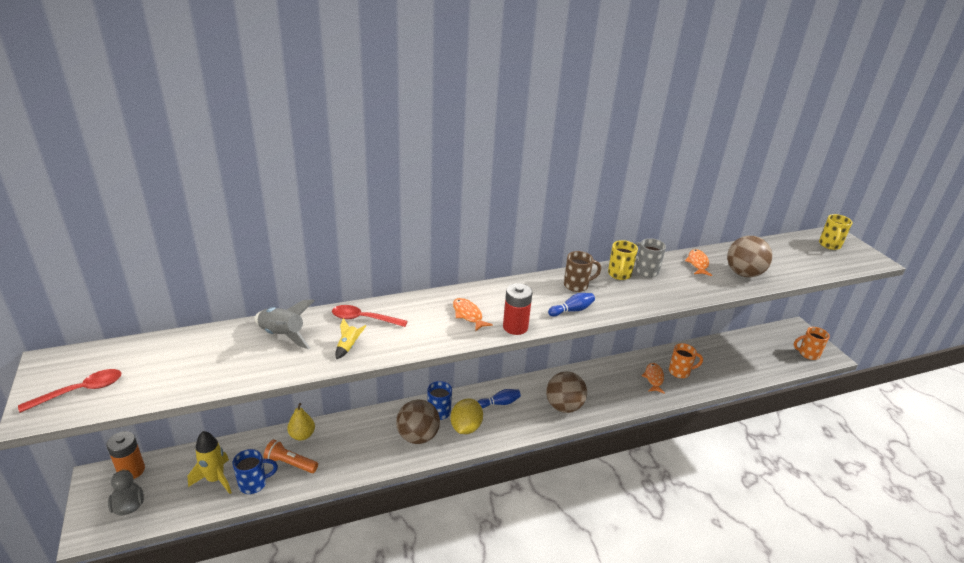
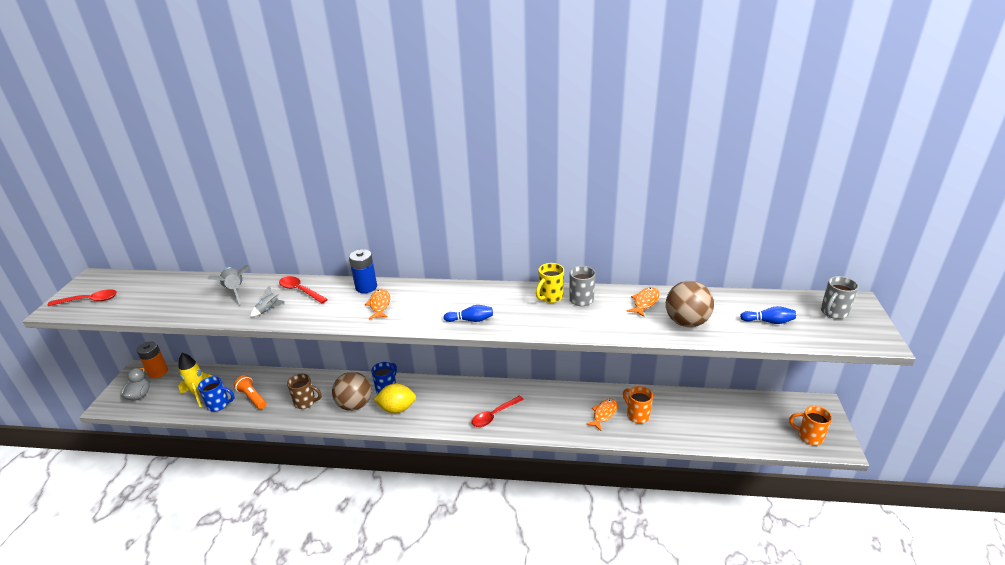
camera: 30 degrees right, 0 degrees up
(302, 435) = (276, 379): yellow pear -> none
(348, 347) = (268, 310): yellow rocket -> grey rocket
(434, 300) = (366, 287): none -> blue battery
(466, 427) = (397, 408): yellow lemon -> yellow lemon turned 45 degrees clockwise
(500, 403) = (441, 396): blue bowling pin -> blue bowling pin (768, 321)
(515, 327) = (407, 323): red battery -> none
(564, 406) = (494, 415): brown ball -> red spoon
(577, 285) = (499, 299): brown mug -> brown mug (306, 402)
(680, 372) = (637, 415): orange mug -> orange mug turned 150 degrees counterclockwise
(829, 245) = (833, 313): yellow mug -> grey mug

